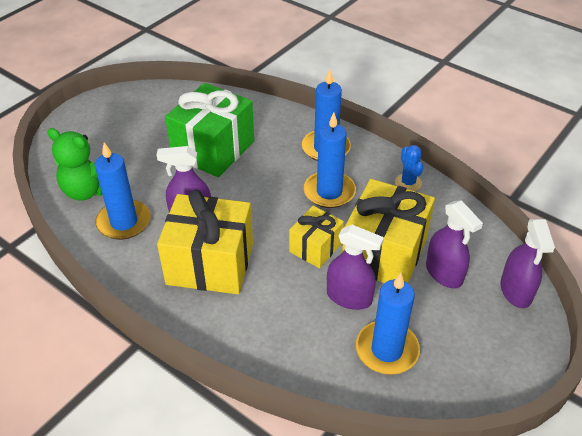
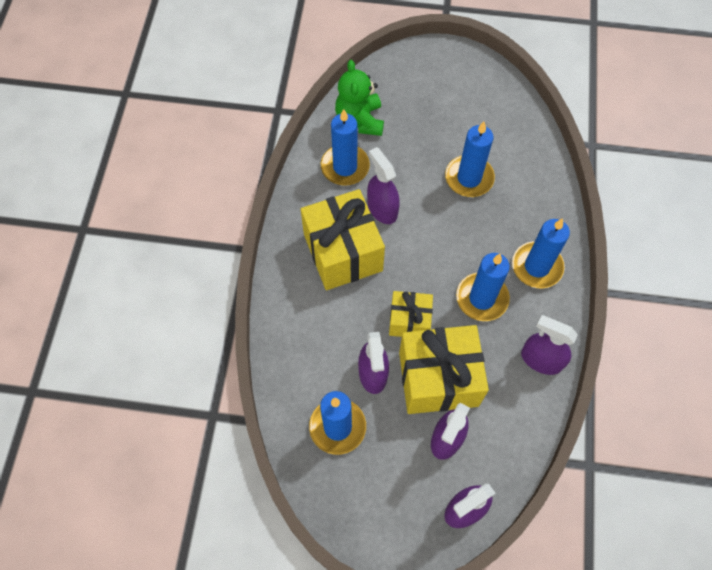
camera: 60 degrees right, 20 degrees up
(213, 149) = (469, 178): green gift -> blue candle
(408, 183) = (541, 360): blue cactus -> purple spray bottle

